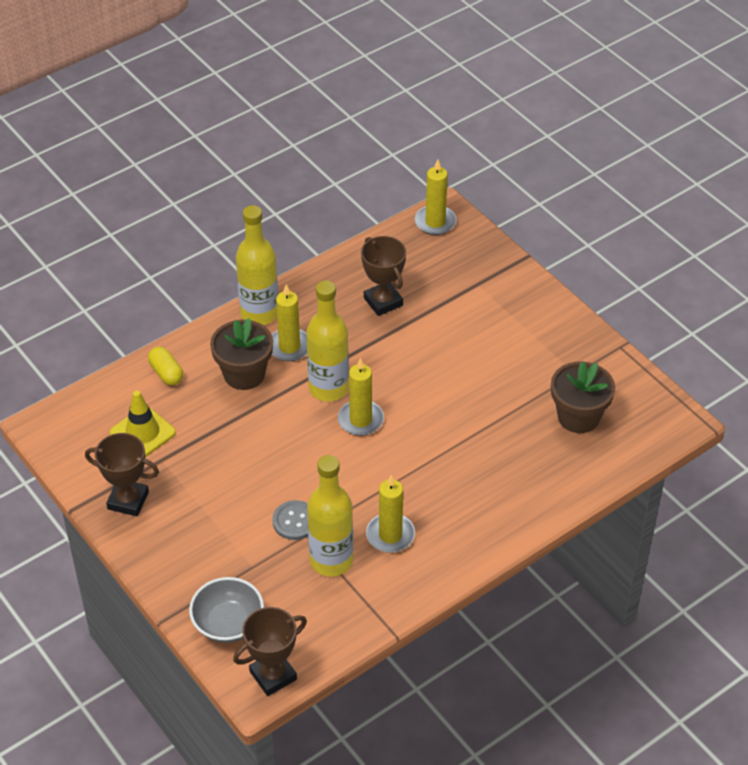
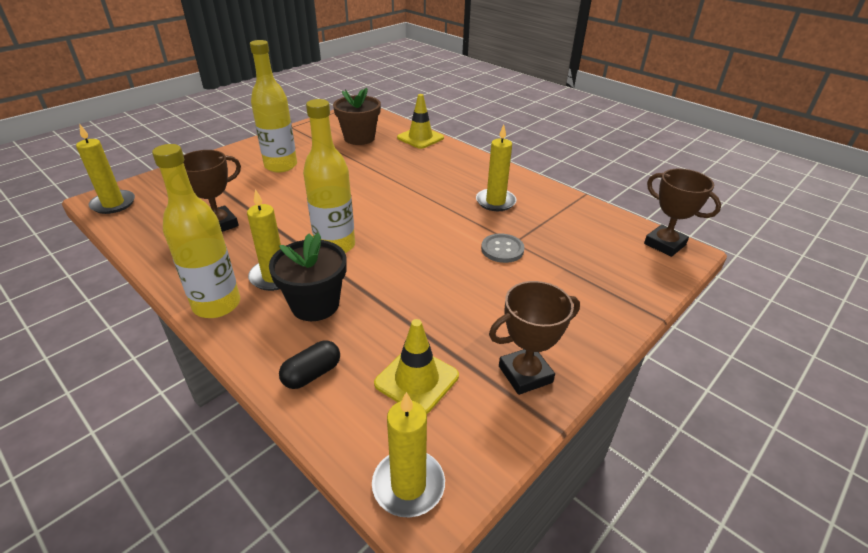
camera: 100 degrees left, 10 degrees down
(128, 500) = (525, 374): brown trophy -> brown trophy turned 60 degrees clockwise
(166, 373) = (312, 374): yellow capsule -> black capsule
(228, 623) = (633, 275): grey bowl -> none
(244, 374) = (315, 304): brown flower pot -> black flower pot
(331, 560) = (534, 227): yellow bottle -> yellow bottle (281, 166)
(360, 420) = (374, 225): yellow candle -> yellow candle (408, 485)
(575, 483) = (420, 138): none -> yellow traffic cone

